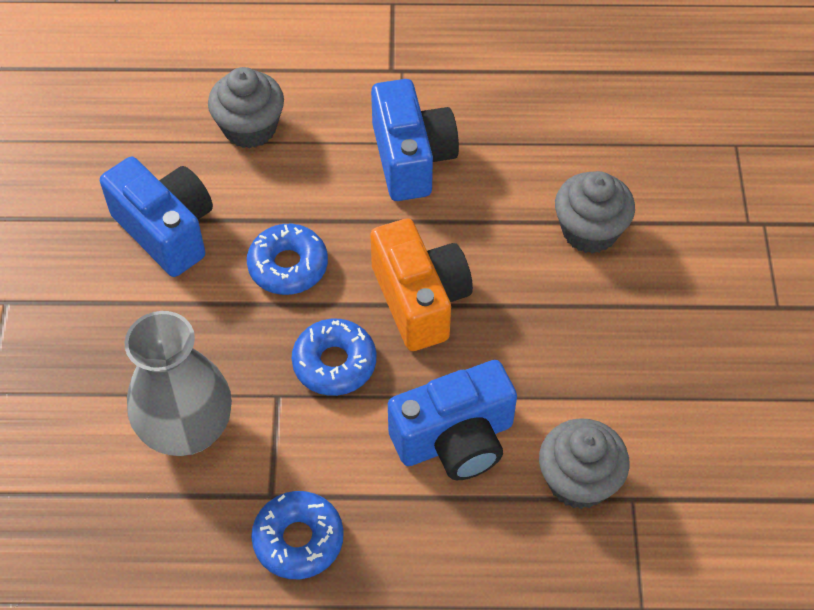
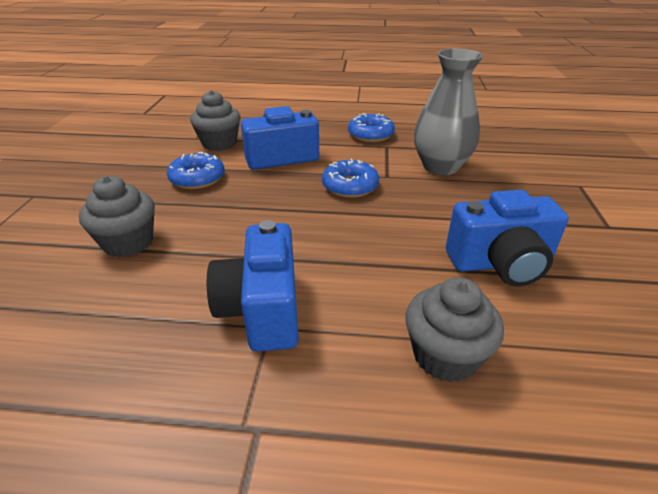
camera: 175 degrees left, 20 degrees down
(166, 230) = (500, 263): blue camera -> blue camera turned 60 degrees counterclockwise
(288, 266) = (386, 234): blue donut -> blue donut (197, 178)
(420, 300) = (284, 211): orange camera -> none

